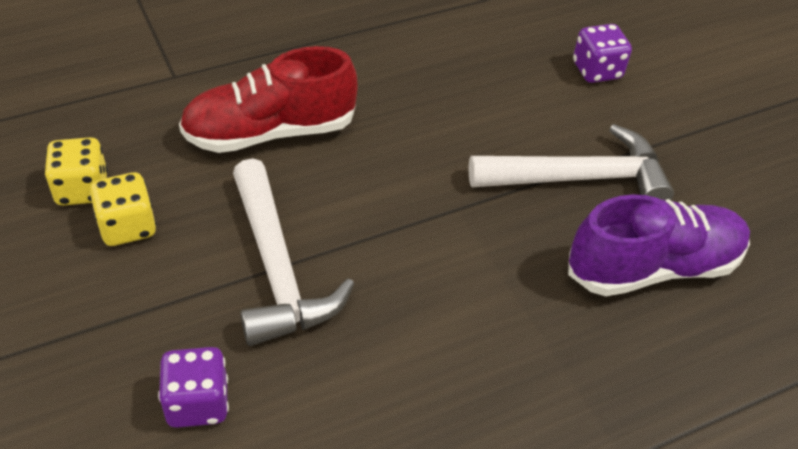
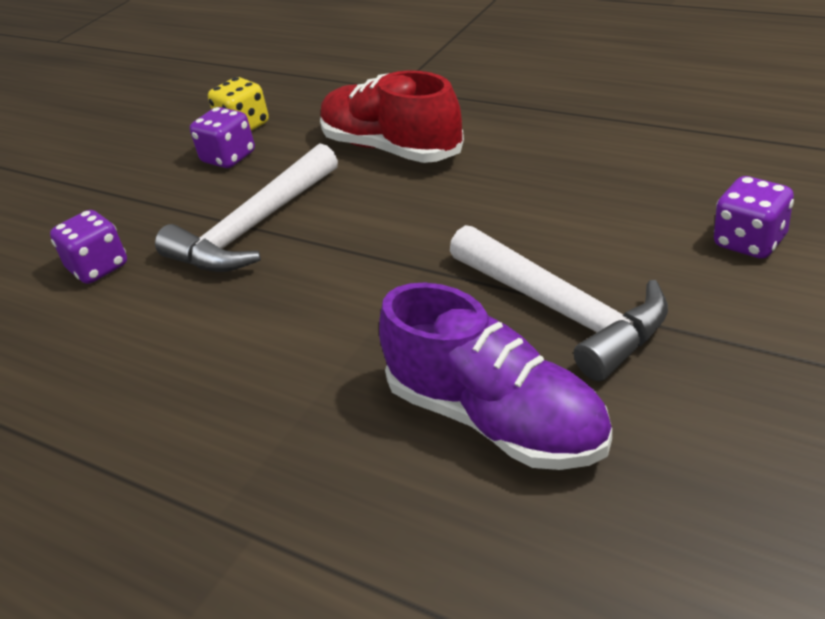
camera: 65 degrees right, 10 degrees down
(127, 227) = (228, 158): yellow dice -> purple dice

